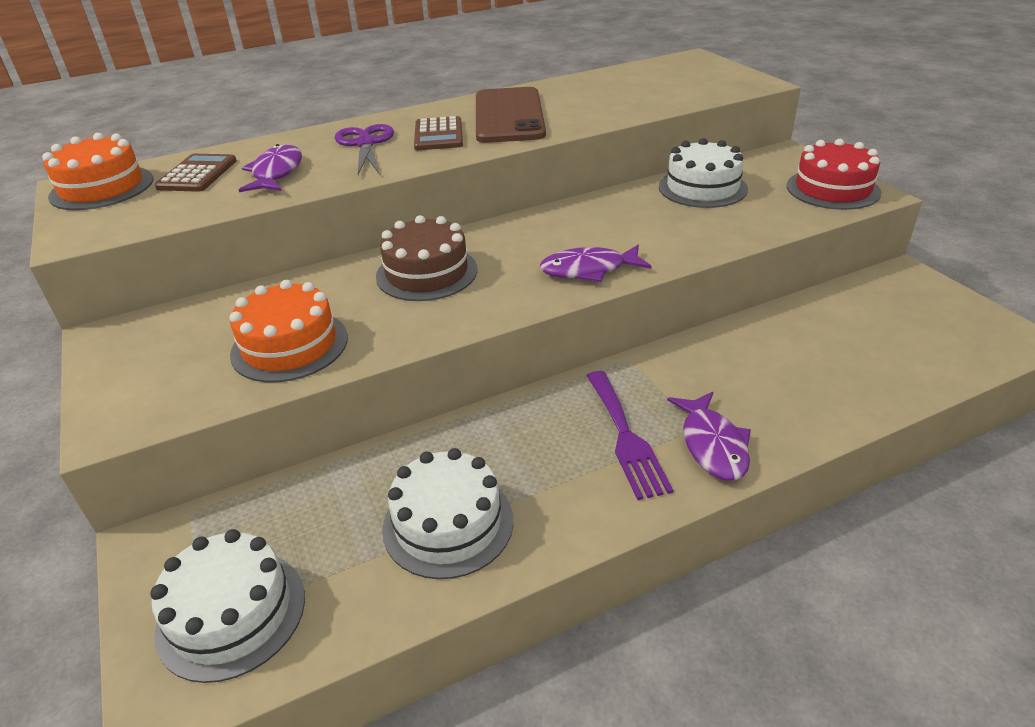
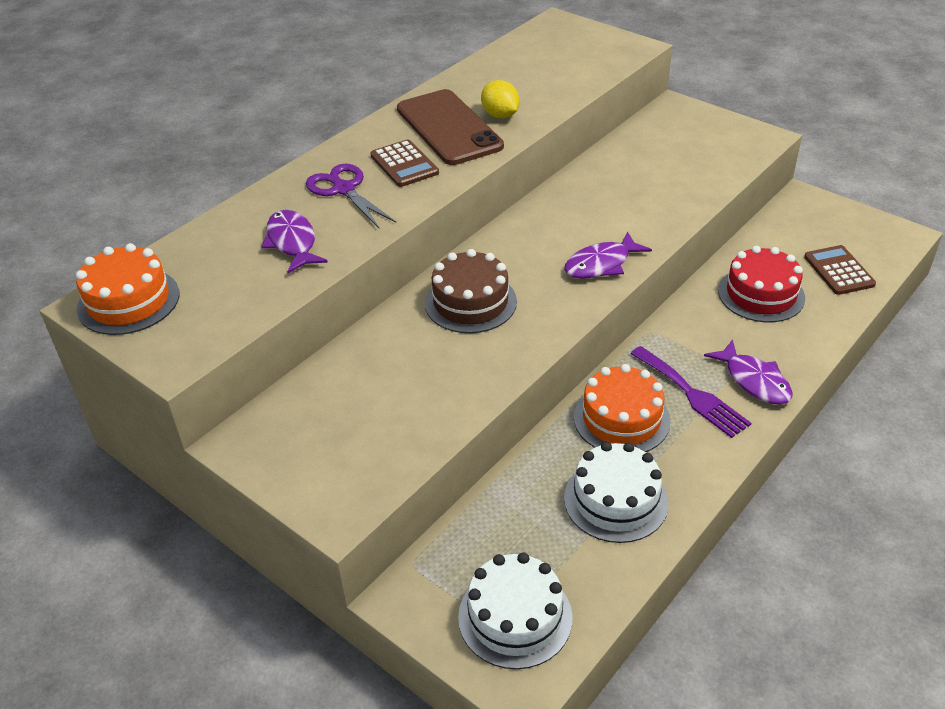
camera: 25 degrees left, 5 degrees up
(197, 174) = (212, 262): brown calculator -> brown calculator (839, 271)
(289, 345) = (417, 401): orange cake -> orange cake (621, 419)
(567, 114) = (500, 115): none -> yellow lemon
(702, 188) = (632, 159): white cake -> none
(833, 189) = (732, 138): red cake -> red cake (761, 294)

